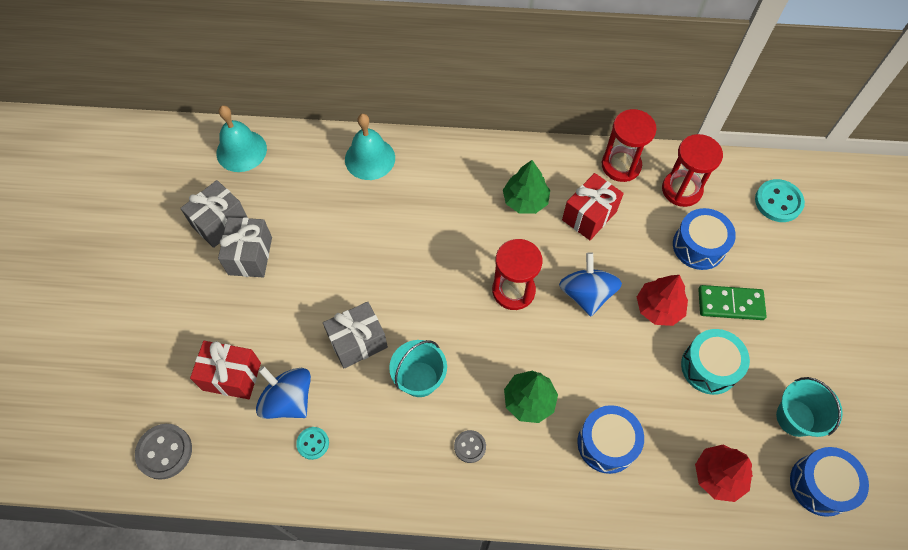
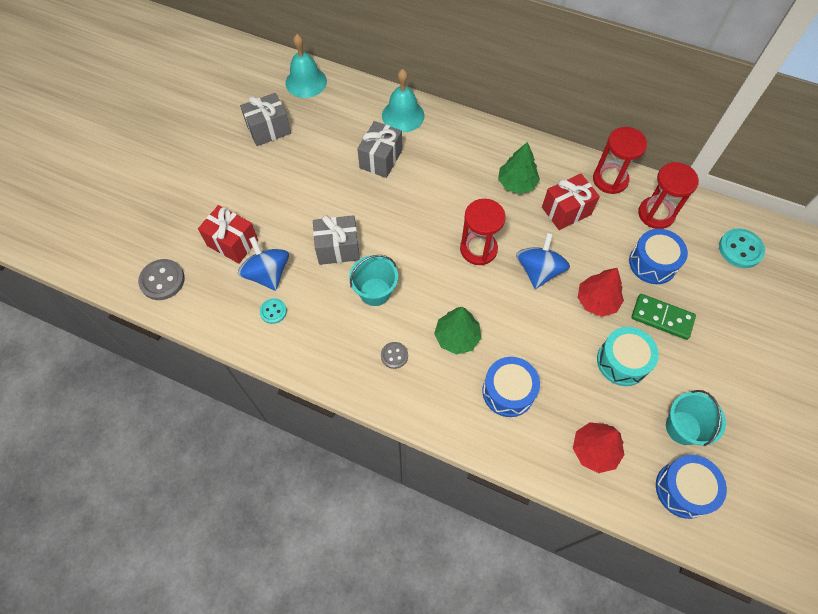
camera: 20 degrees right, 0 degrees up
(250, 256) = (281, 160): grey gift -> grey gift (381, 159)

